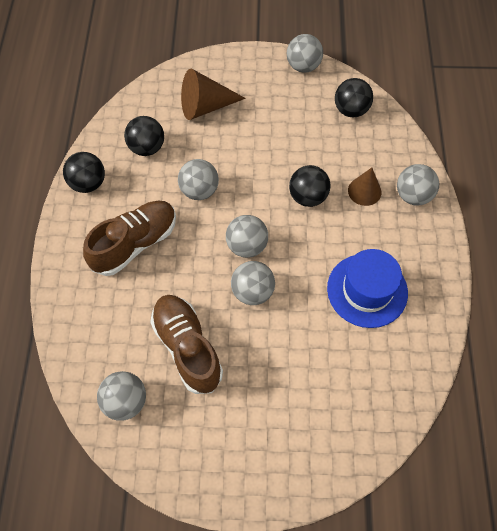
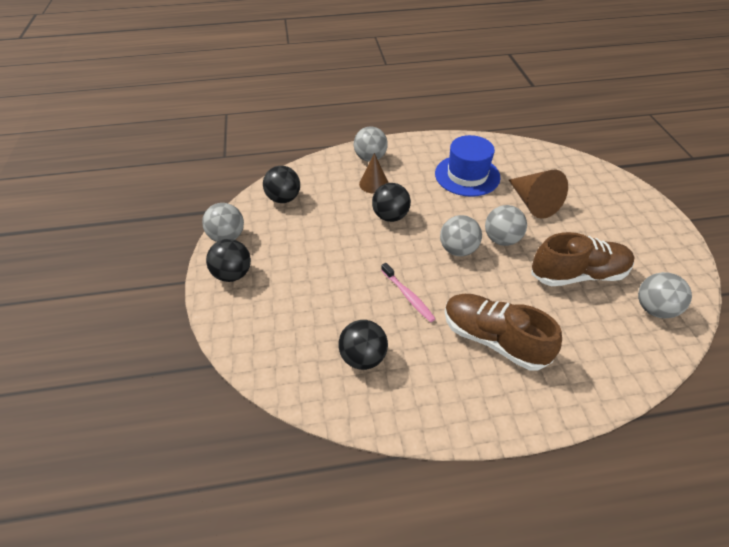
camera: 100 degrees left, 15 degrees down
(88, 183) = (432, 410): black ball -> black ball (233, 274)
(187, 347) = (578, 274): brown shoe -> brown shoe turned 150 degrees counterclockwise
(199, 190) = (408, 296): grey ball -> pink toothbrush
(205, 106) = (292, 311): brown cone -> brown cone (533, 203)

